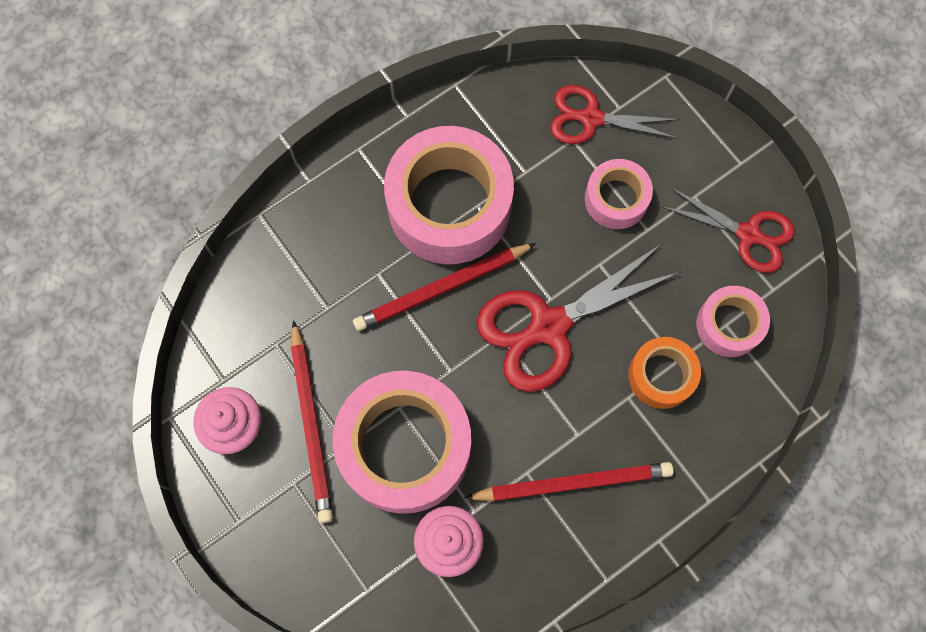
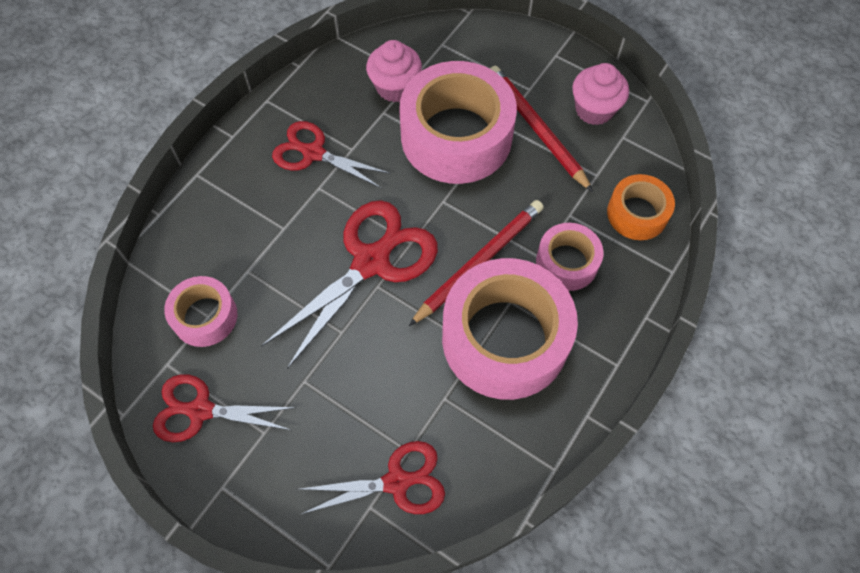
camera: 160 degrees right, 10 degrees down
(572, 482) = (313, 153): red pencil -> red scissors
(616, 199) = (344, 401): pink tape -> pink tape (566, 262)
(661, 375) = (259, 254): orange tape -> orange tape (637, 213)

